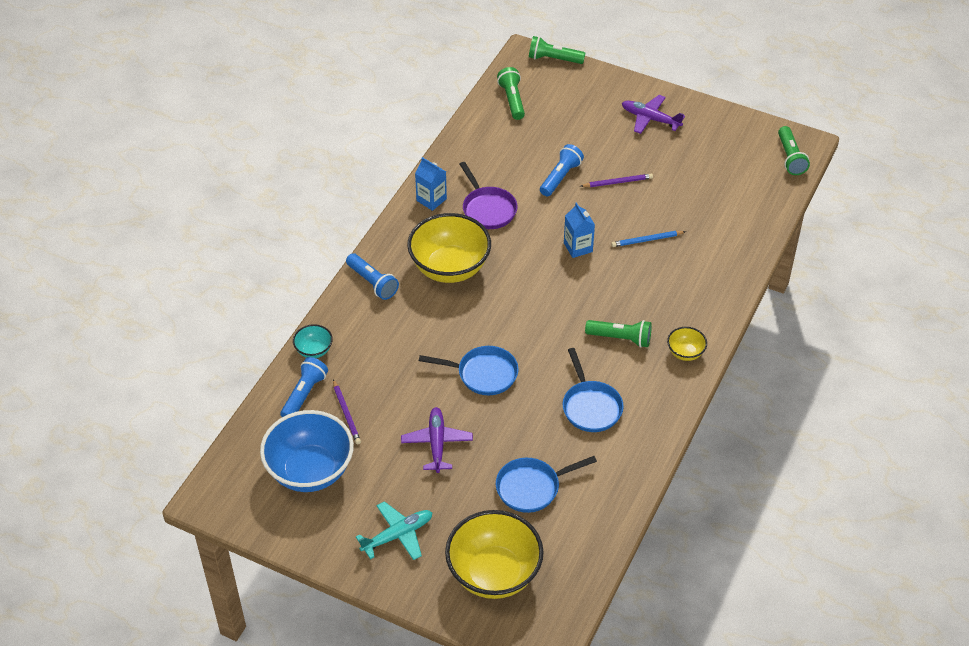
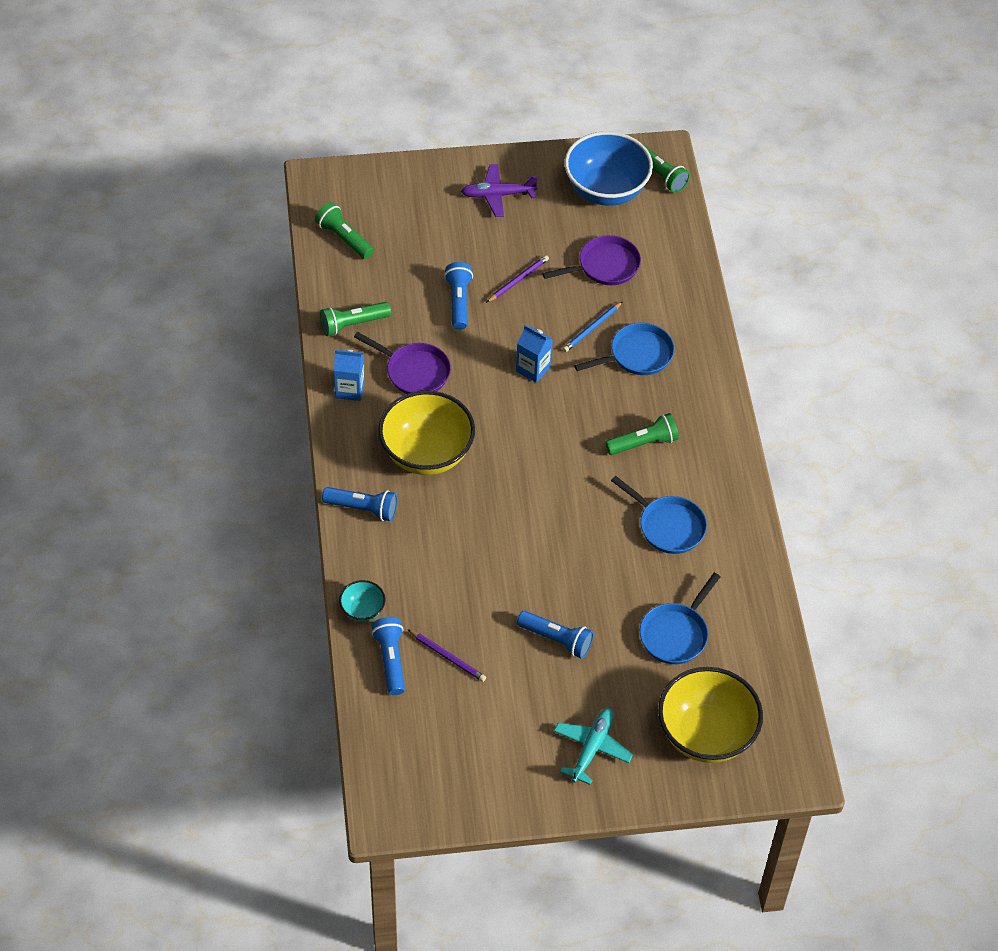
camera: 35 degrees left, 5 degrees up
(310, 471) = (460, 732): blue bowl -> blue bowl (606, 190)
(437, 443) = (557, 639): purple plane -> blue flashlight
(483, 374) = (545, 546): blue pan -> blue pan (637, 355)
(554, 59) = (350, 172): green flashlight -> green flashlight (353, 324)
(685, 353) = (712, 427): yellow bowl -> none
(693, 202) = (605, 266): none -> purple pan

